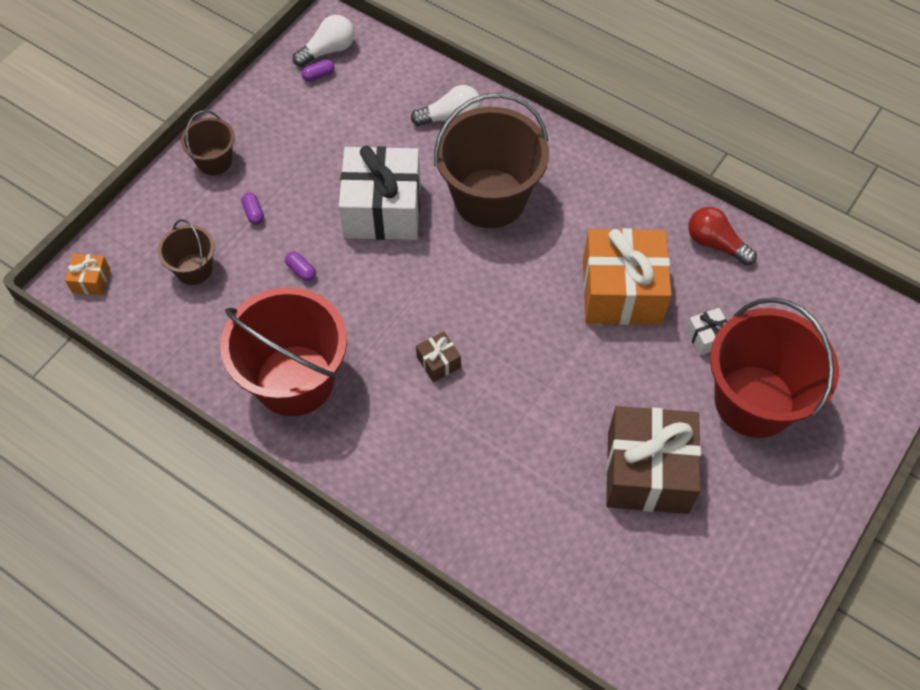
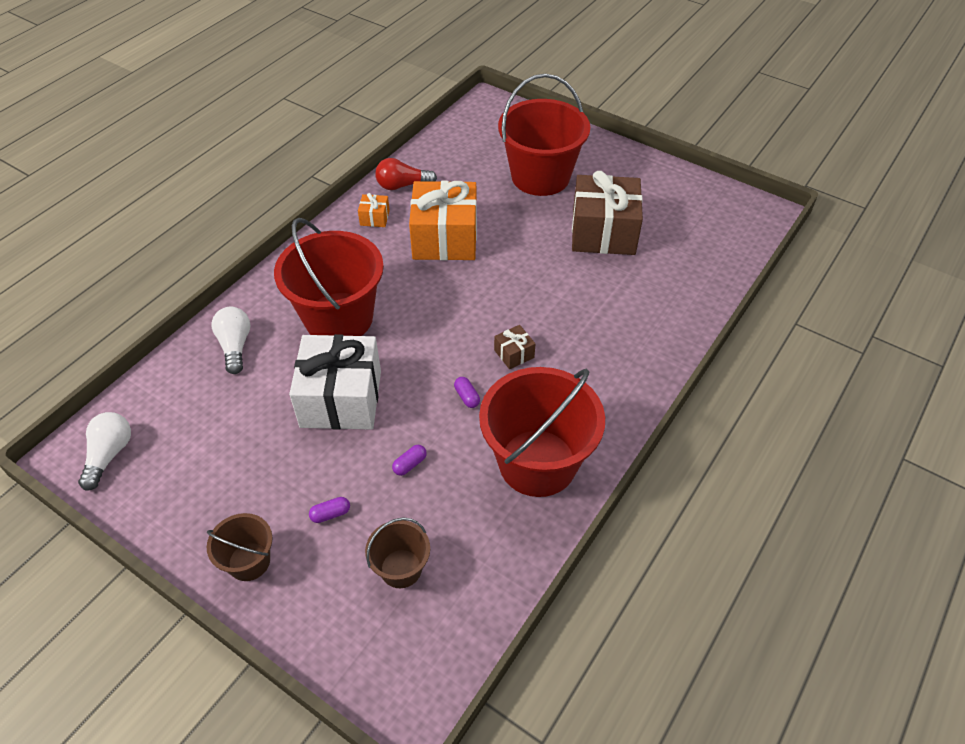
camera: 90 degrees left, 10 degrees down
(91, 280) = (410, 685): orange gift -> orange gift (374, 218)
(318, 75) = (145, 462): purple capsule -> purple capsule (467, 397)
(328, 50) = (109, 455): white light bulb -> white light bulb turned 45 degrees clockwise
(490, 198) = (339, 318): brown bucket -> red bucket
(707, 337) = (487, 195): white gift -> none
(715, 244) = (402, 185): red light bulb -> red light bulb turned 45 degrees clockwise

